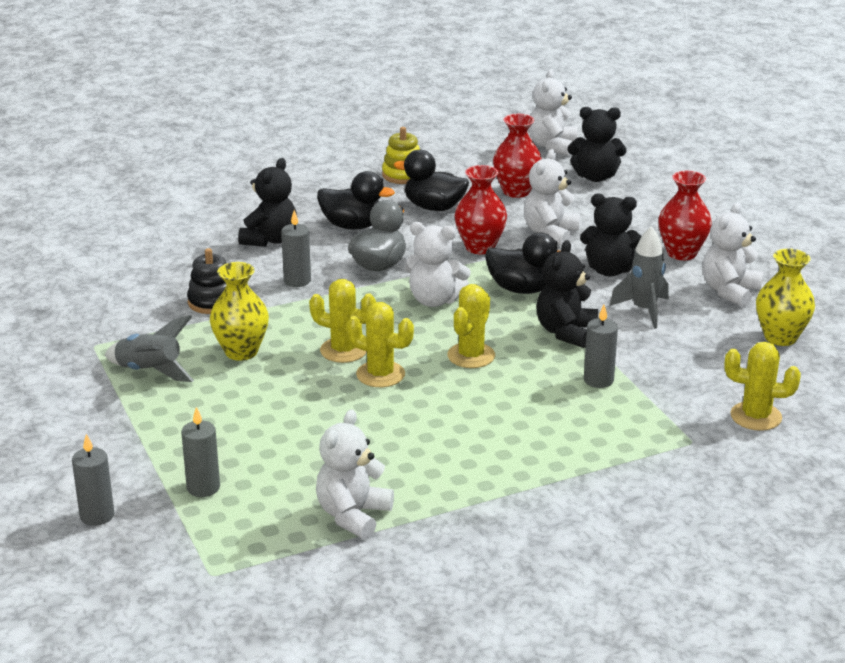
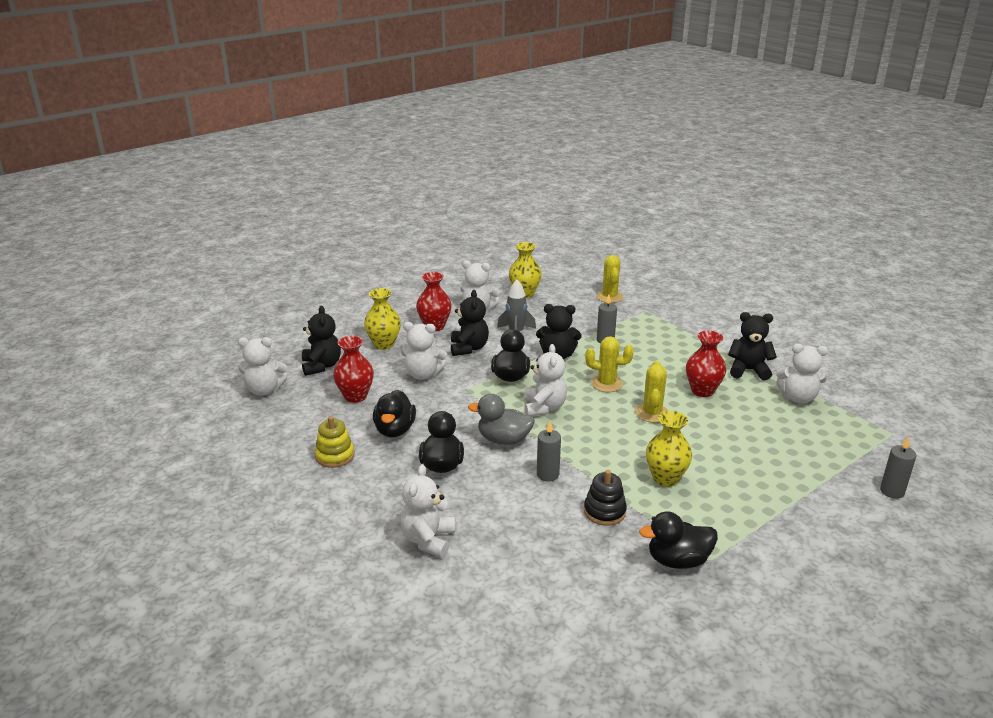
camera: 105 degrees left, 0 degrees up
(108, 327) = (678, 560): none -> black duck
(150, 372) = (723, 516): grey rocket -> none
(203, 487) = (825, 456): grey candle -> none
(239, 208) = (428, 540): none -> white teddy bear
(270, 240) = (484, 505): black teddy bear -> black teddy bear (748, 370)
(343, 350) = (633, 433): yellow cactus -> none
(480, 247) = (456, 400): red vase -> red vase (702, 391)
(639, 216) = (384, 344): none -> yellow vase

